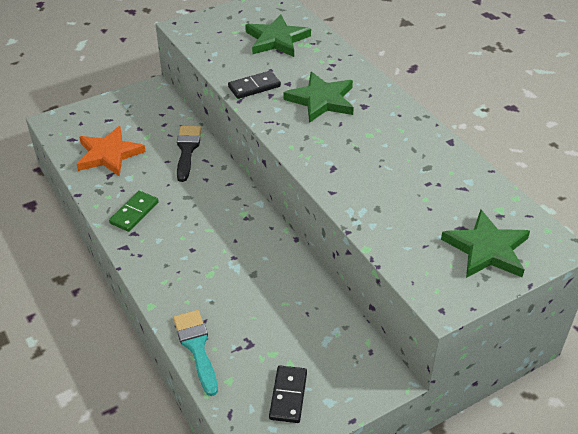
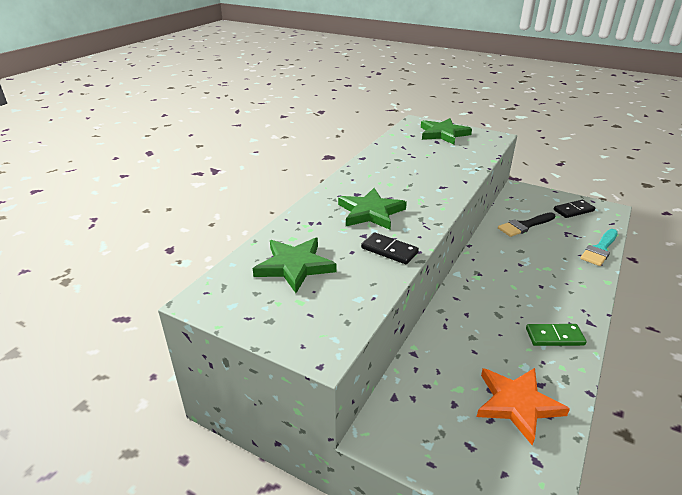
camera: 120 degrees left, 10 degrees down
(187, 150) = (445, 345): black brush -> black brush (524, 226)

